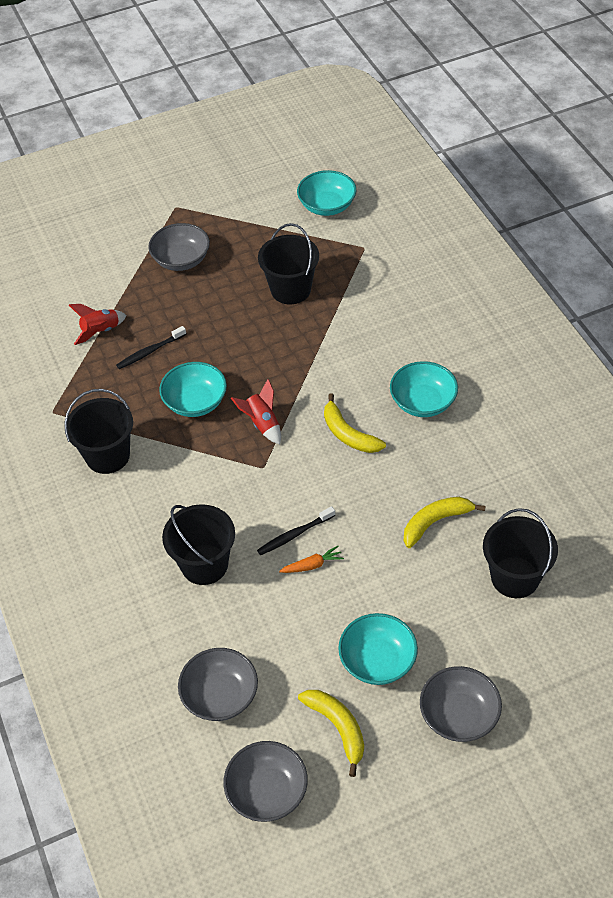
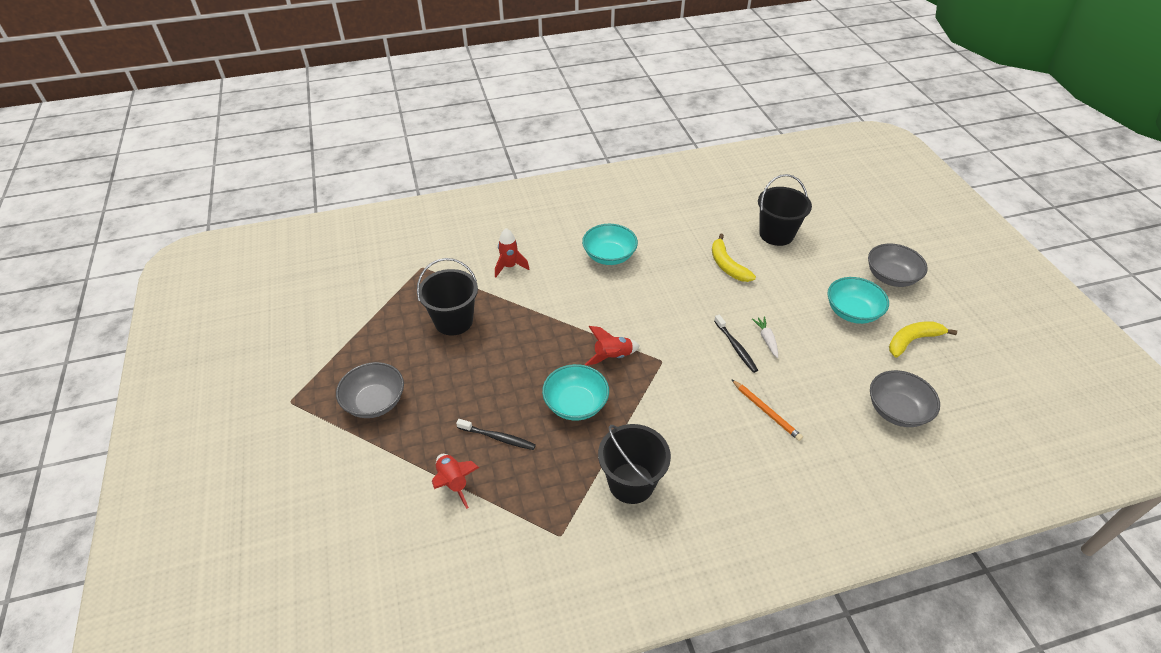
camera: 85 degrees left, 5 degrees down
(150, 351) = (498, 438): black toothbrush -> black toothbrush turned 45 degrees counterclockwise
(204, 564) = (766, 411): black bucket -> orange pencil
(267, 792) = (975, 388): grey bowl -> none
(312, 565) = (766, 339): orange carrot -> white carrot
(327, 206) = (355, 284): turquoise bowl -> none
(348, 434) = (634, 302): yellow banana -> none
(382, 317) = (509, 266): none -> red rocket

